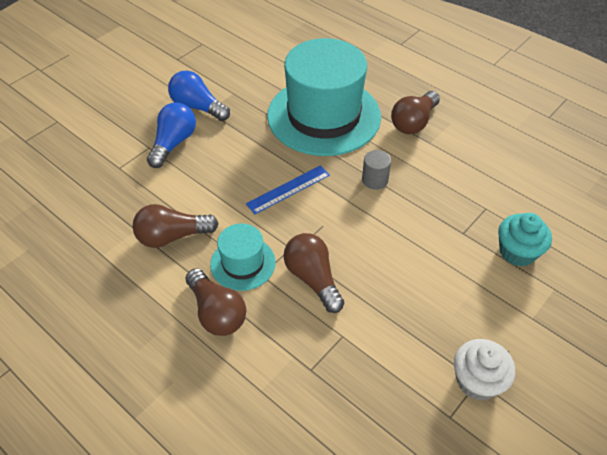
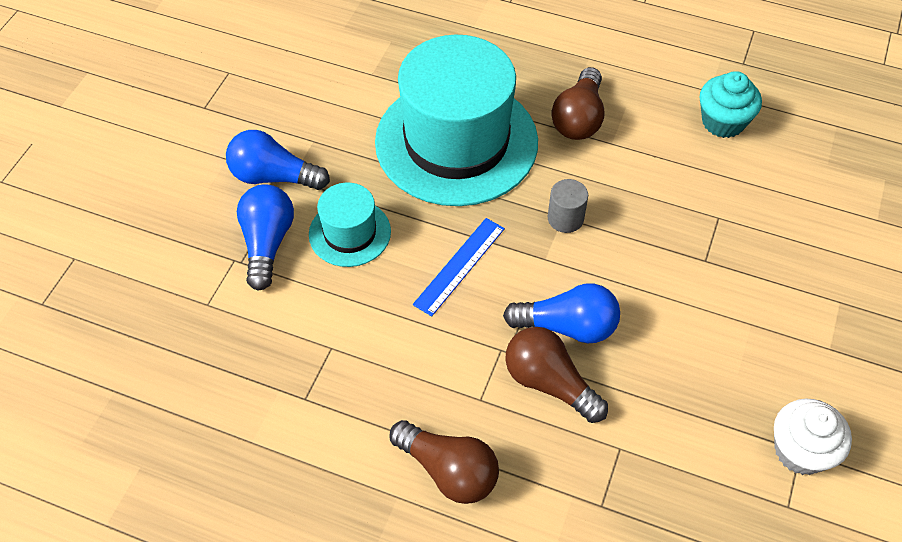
camera: 20 degrees left, 5 degrees up
(172, 236) = (336, 383): brown light bulb -> none
(243, 263) = (449, 391): turquoise hat -> turquoise hat (350, 233)
(343, 247) = (567, 326): none -> blue light bulb
(517, 252) = (779, 266): turquoise cupcake -> turquoise cupcake (723, 122)

